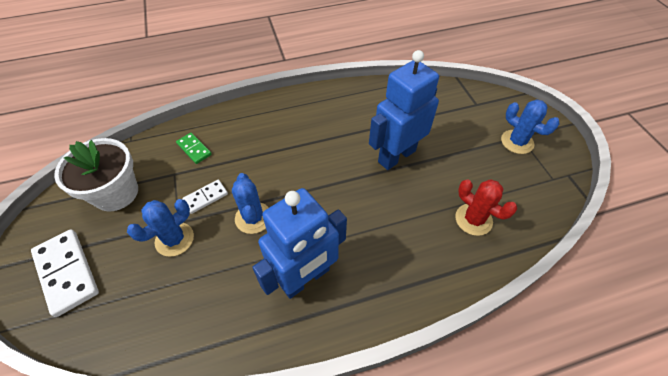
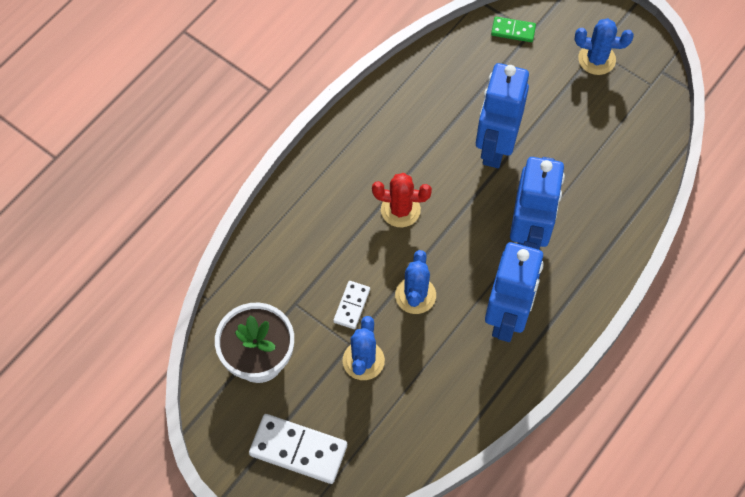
camera: 35 degrees left, 10 degrees up
(194, 149) = (287, 265): green domino -> green domino (513, 30)
(253, 218) = (415, 295): blue cactus -> blue cactus turned 60 degrees clockwise
(373, 227) = (528, 235): none -> blue robot
(473, 219) = (607, 172): red cactus -> red cactus (400, 210)

